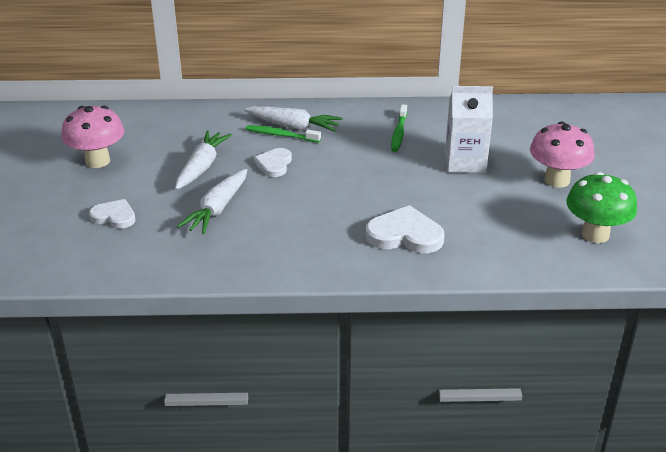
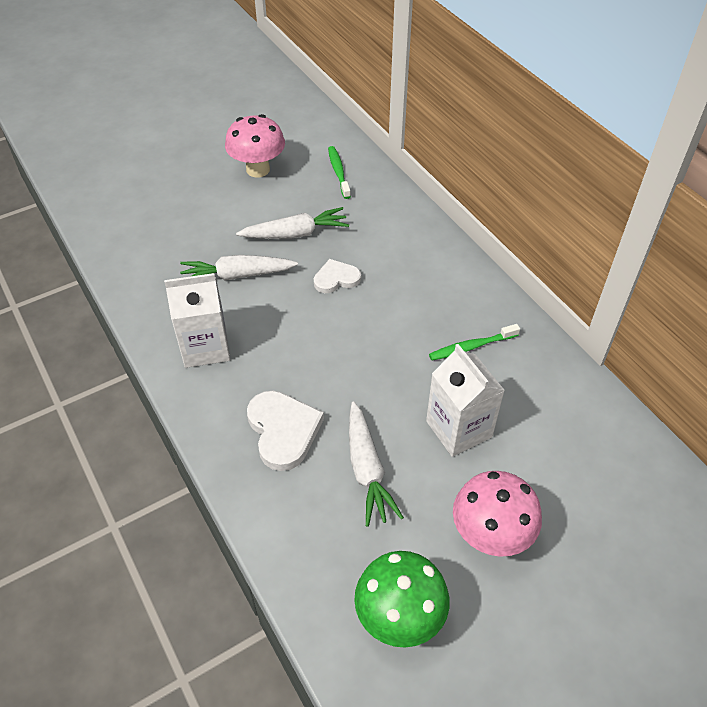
camera: 60 degrees right, 15 degrees up
(114, 216) = (186, 220): white heart -> none
(281, 135) = (391, 260): green toothbrush -> green toothbrush (338, 172)
(283, 248) = (205, 347): none -> white carton
(293, 126) = (414, 261): white carrot -> white carrot (367, 470)

